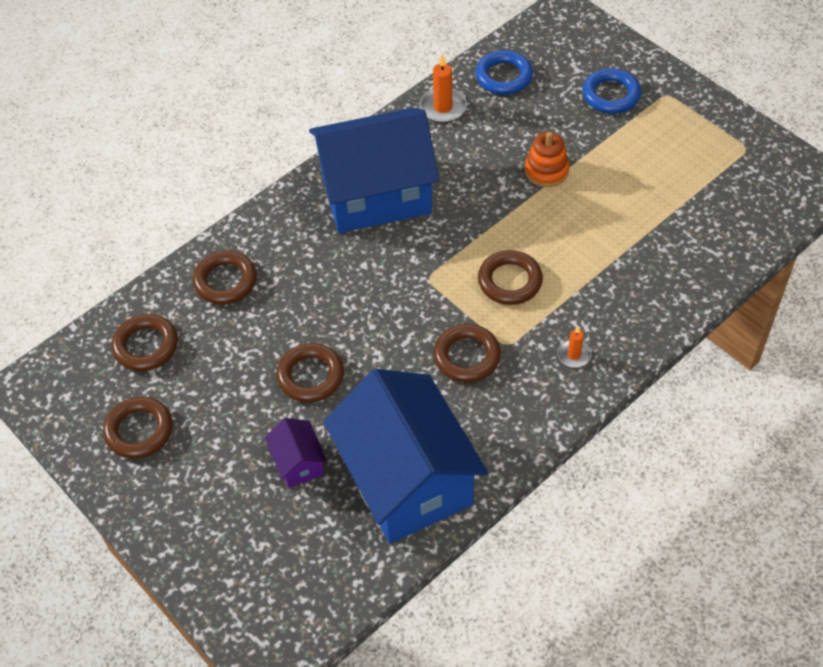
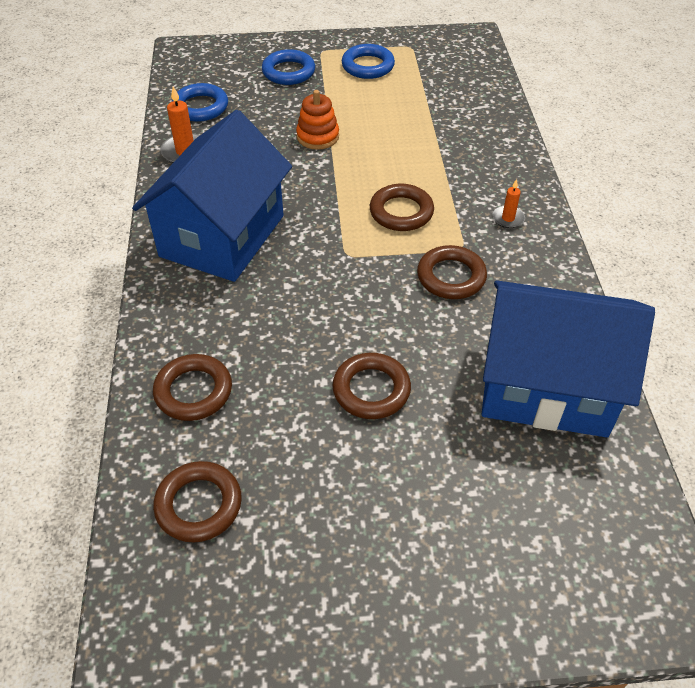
camera: 55 degrees left, 5 degrees down
(139, 431) = (301, 575): brown ring -> none
(298, 463) = (462, 456): purple house -> none
(680, 138) = (368, 66): none -> blue ring

